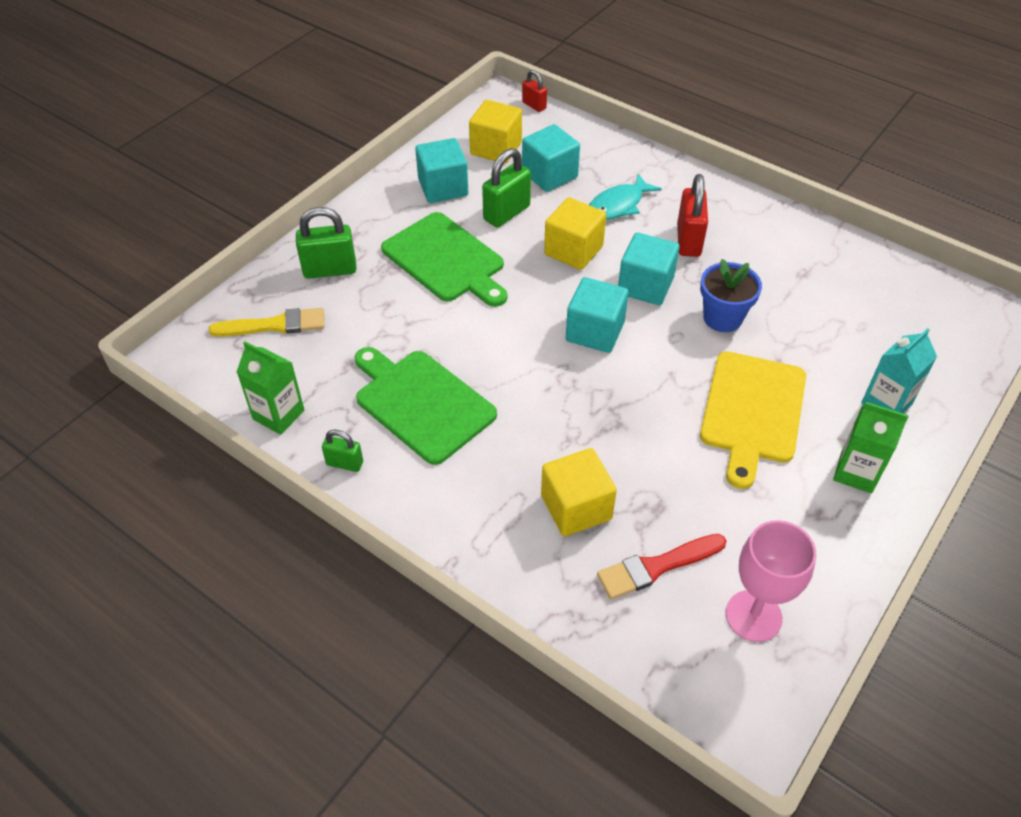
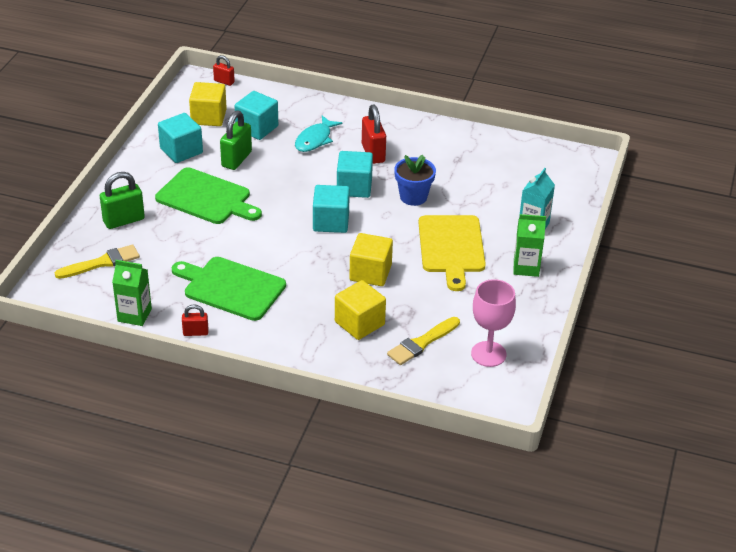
camera: 20 degrees left, 10 degrees down
(344, 463) = (195, 332): green padlock -> red padlock
(573, 250) = (295, 174): yellow cube -> yellow cube (370, 273)
(657, 566) = (422, 343): red brush -> yellow brush

